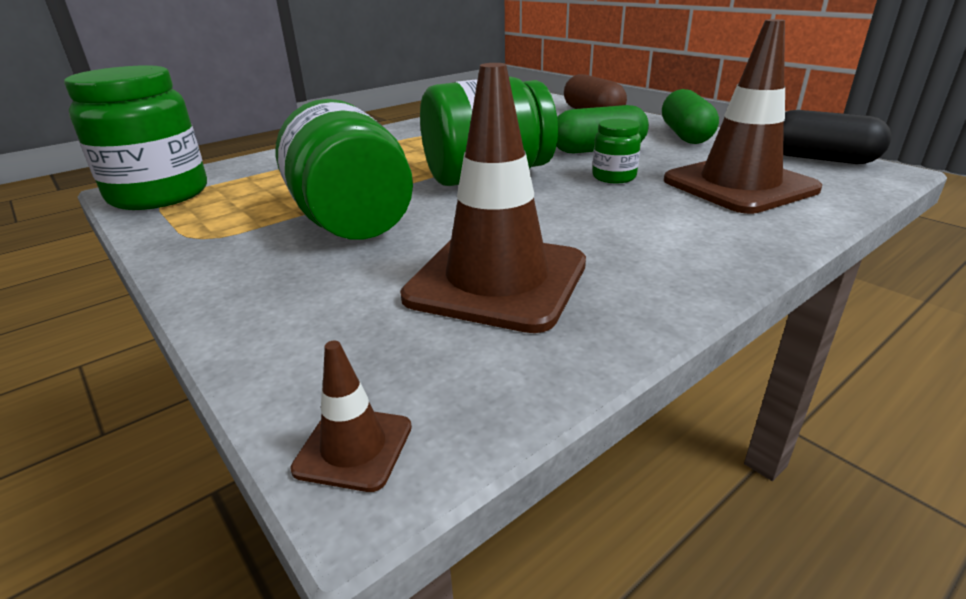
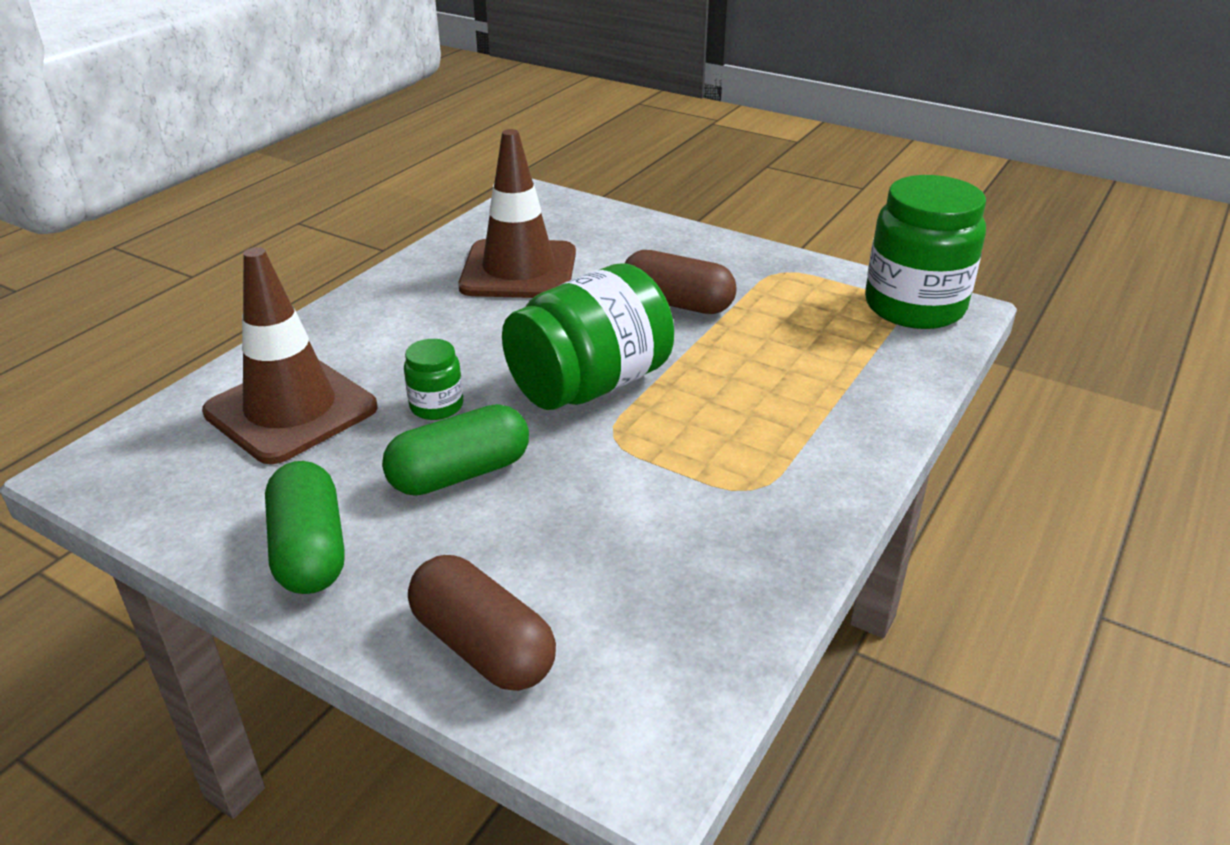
camera: 160 degrees right, 5 degrees up
(352, 220) = (677, 303): green jar -> brown capsule
(354, 448) = (545, 199): brown traffic cone -> none
(820, 159) = (141, 492): black capsule -> none

